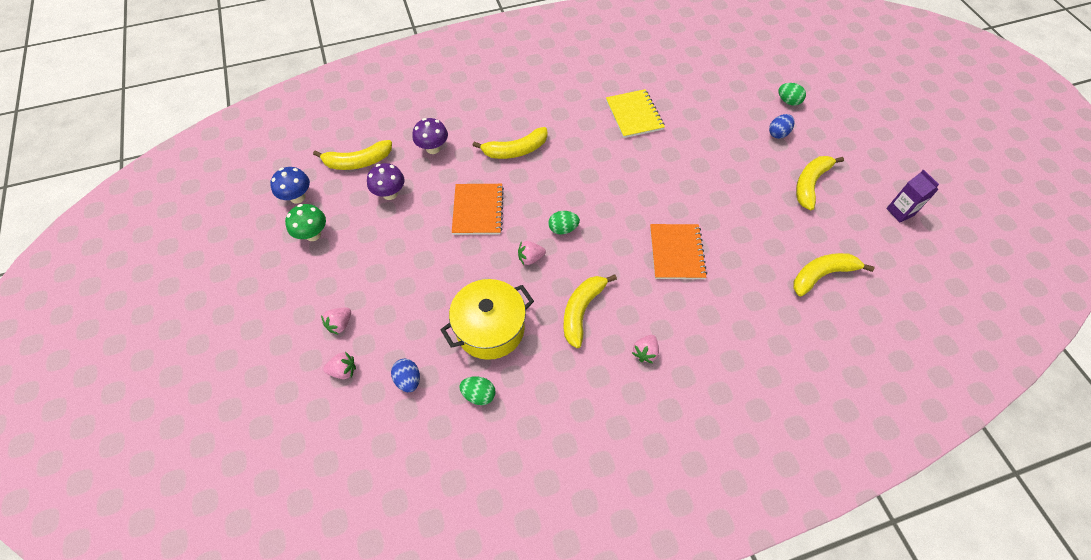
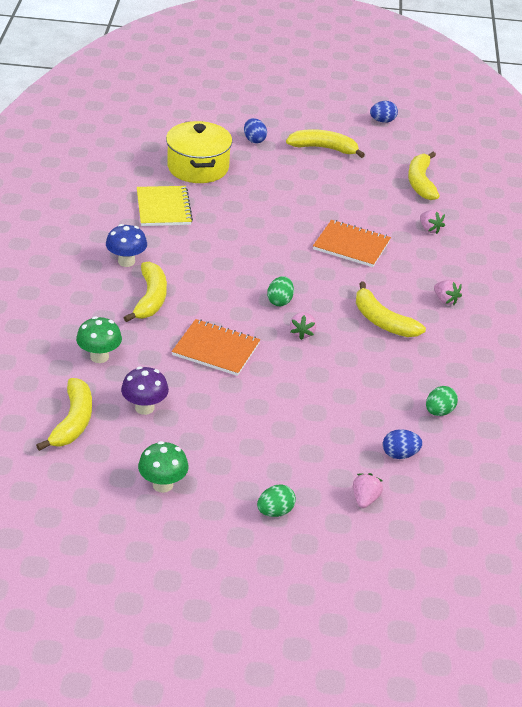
camera: 70 degrees left, 20 degrees down
(297, 197) = (93, 486): blue mushroom -> blue mushroom (126, 261)
(340, 324) = (305, 489): pink strawberry -> pink strawberry (429, 229)
(433, 148) = (99, 357): purple mushroom -> green mushroom
(490, 329) = (370, 384): yellow pot -> yellow pot (198, 167)
(634, 115) = (163, 208): yellow notebook -> yellow notebook turned 75 degrees clockwise
(788, 101) = (219, 119): green egg -> green egg (275, 512)
(810, 184) = (324, 148): yellow banana -> yellow banana turned 135 degrees clockwise
(900, 212) = (382, 121): purple carton -> blue egg

